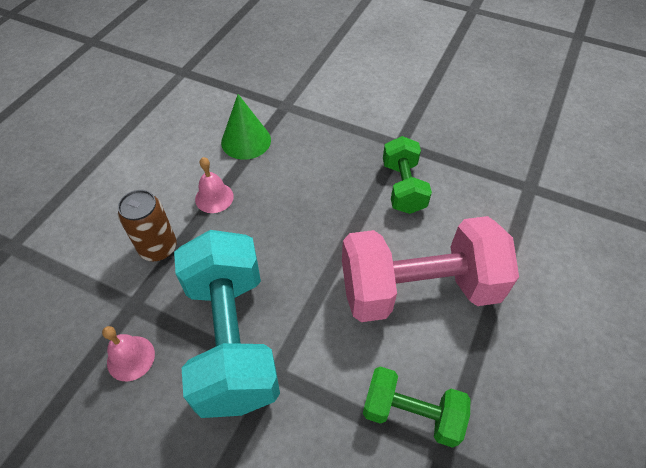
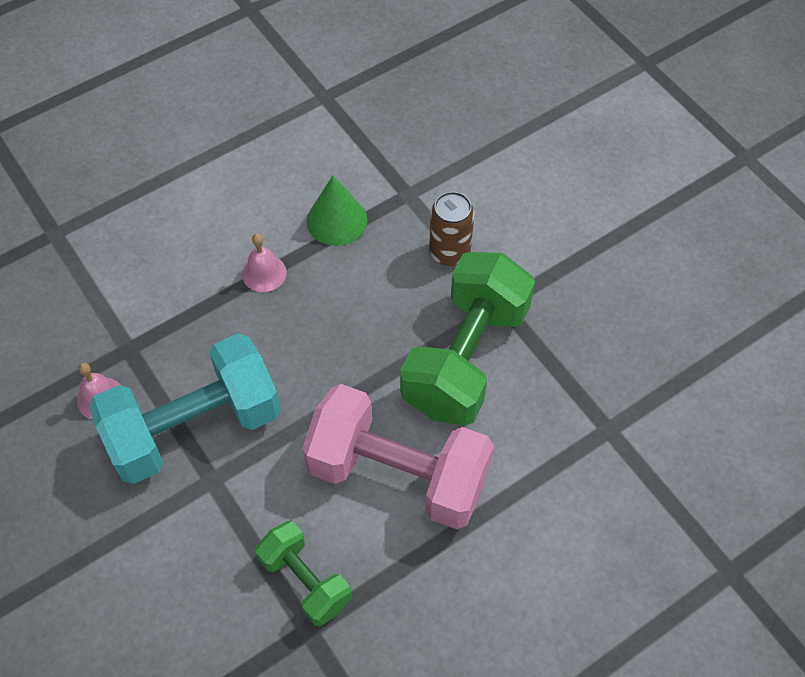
camera: 30 degrees right, 5 degrees up
(158, 248) = (181, 302): brown can -> brown can (449, 252)
(232, 338) = (194, 427): turquoise dumbbell -> turquoise dumbbell turned 45 degrees clockwise
(403, 187) = (465, 358): green dumbbell -> green dumbbell, size x1.83

